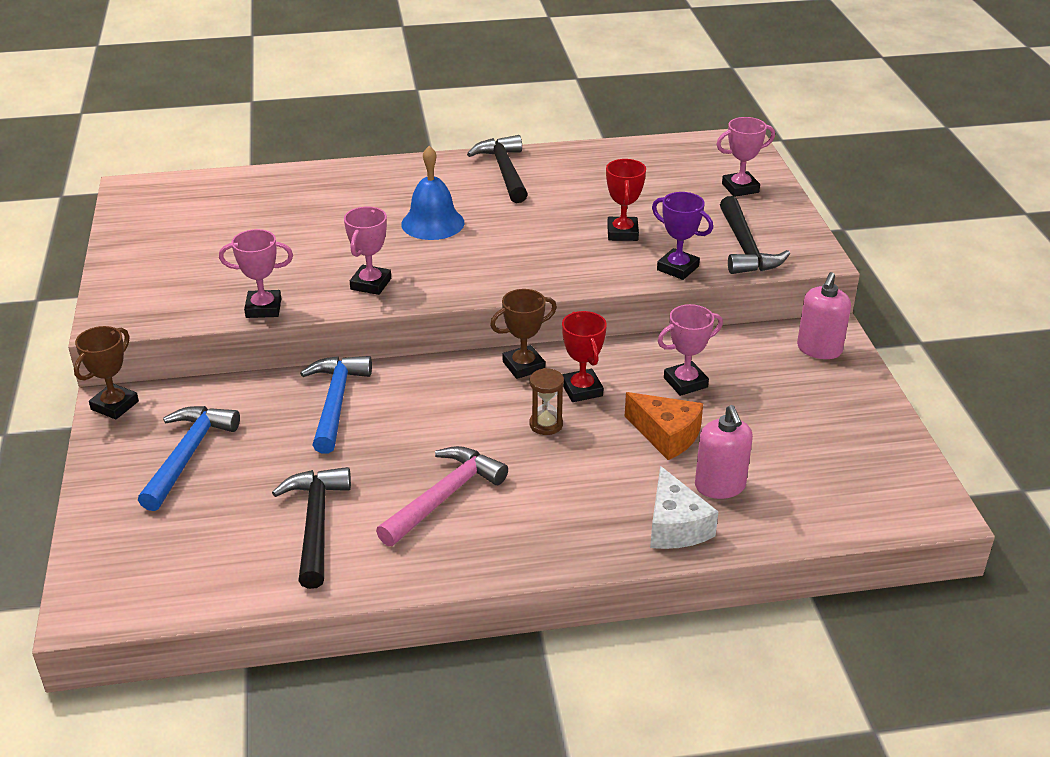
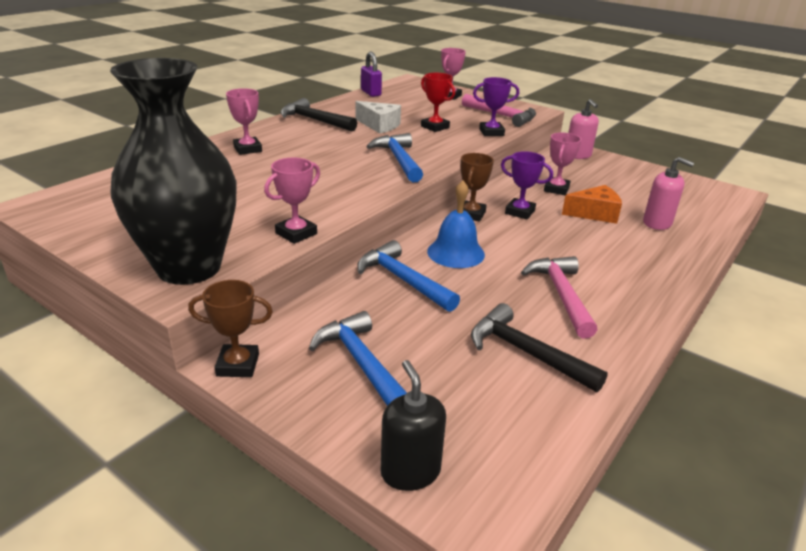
camera: 45 degrees left, 5 degrees down
(97, 546) = (410, 471): none -> black soap dispenser
(115, 405) = (238, 365): brown trophy -> brown trophy turned 75 degrees counterclockwise
(145, 302) = (189, 267): none -> black vase
(371, 284) = (344, 194): pink trophy -> pink trophy (247, 149)
(432, 223) = (321, 154): blue bell -> blue bell (456, 252)
(495, 264) = (398, 160): none -> blue hammer
(546, 424) = (536, 235): brown hourglass -> none
(582, 389) = (520, 212): red trophy -> purple trophy
(644, 148) = (371, 93): none -> purple padlock
(675, 526) = (678, 248): white cheese -> white cheese (379, 125)
(745, 248) = (502, 116): black hammer -> pink hammer

